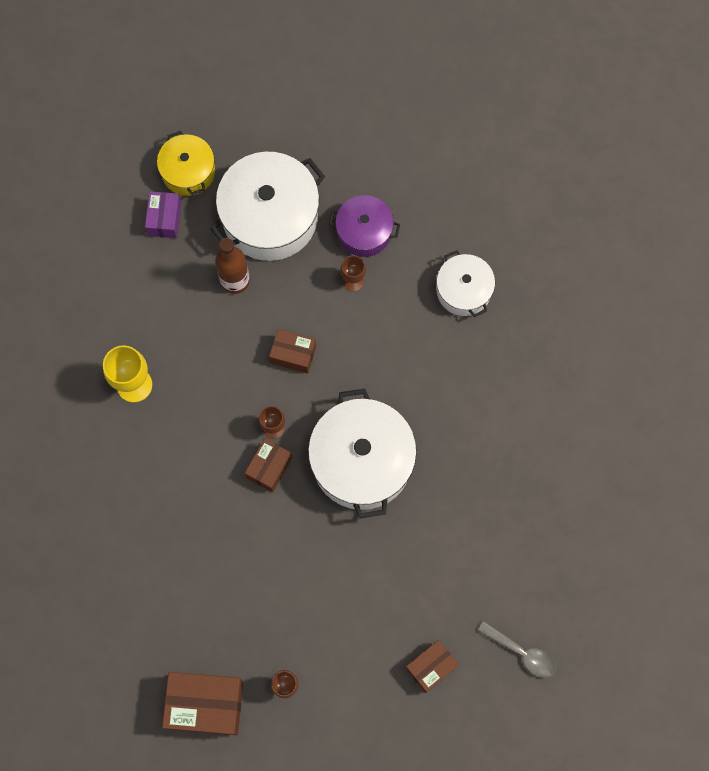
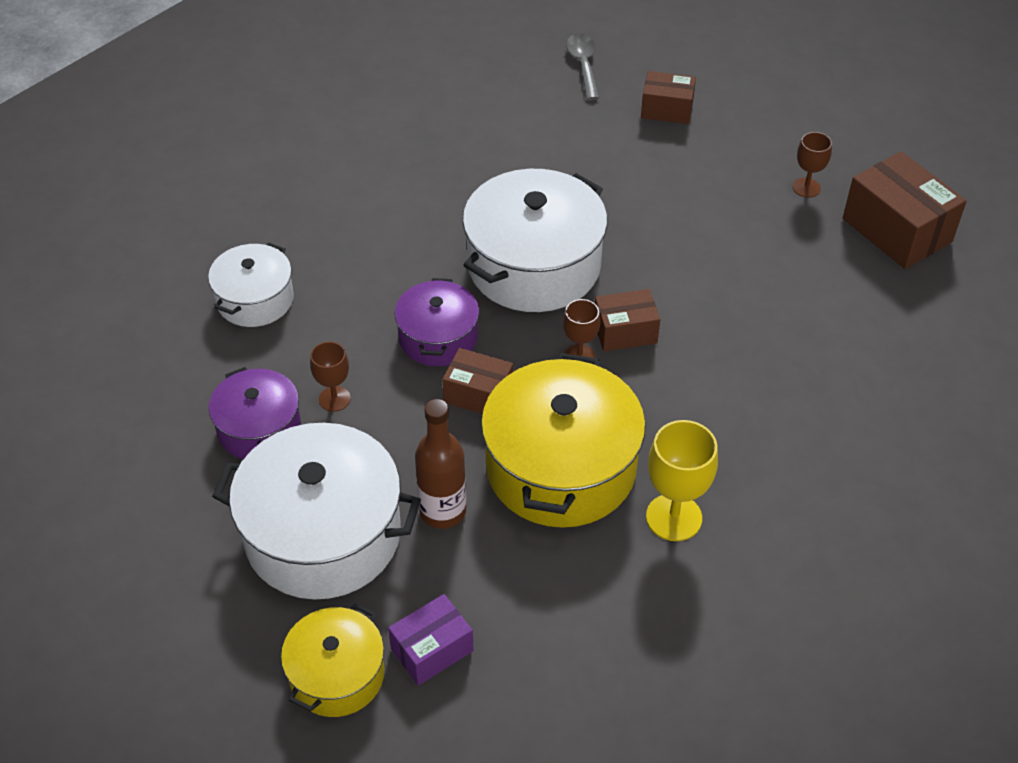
camera: 130 degrees left, 25 degrees down
(211, 357) = (561, 467): none -> yellow pot
(293, 354) = (478, 394): brown box -> brown box turned 45 degrees counterclockwise
(351, 365) = (438, 337): none -> purple pot

